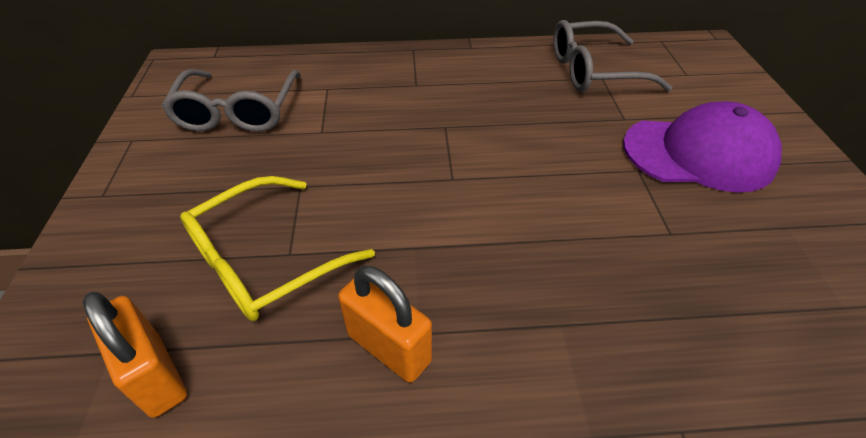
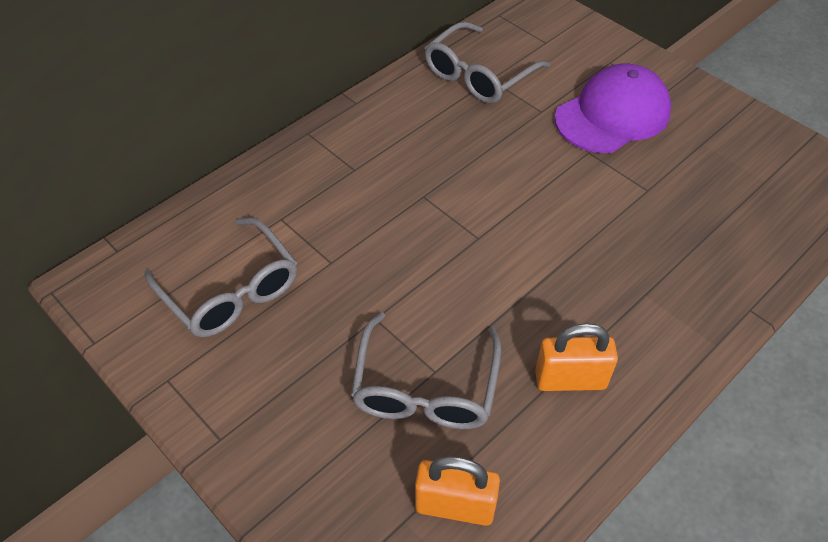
camera: 40 degrees left, 5 degrees up
(265, 260) = (425, 387): yellow glasses -> grey glasses

